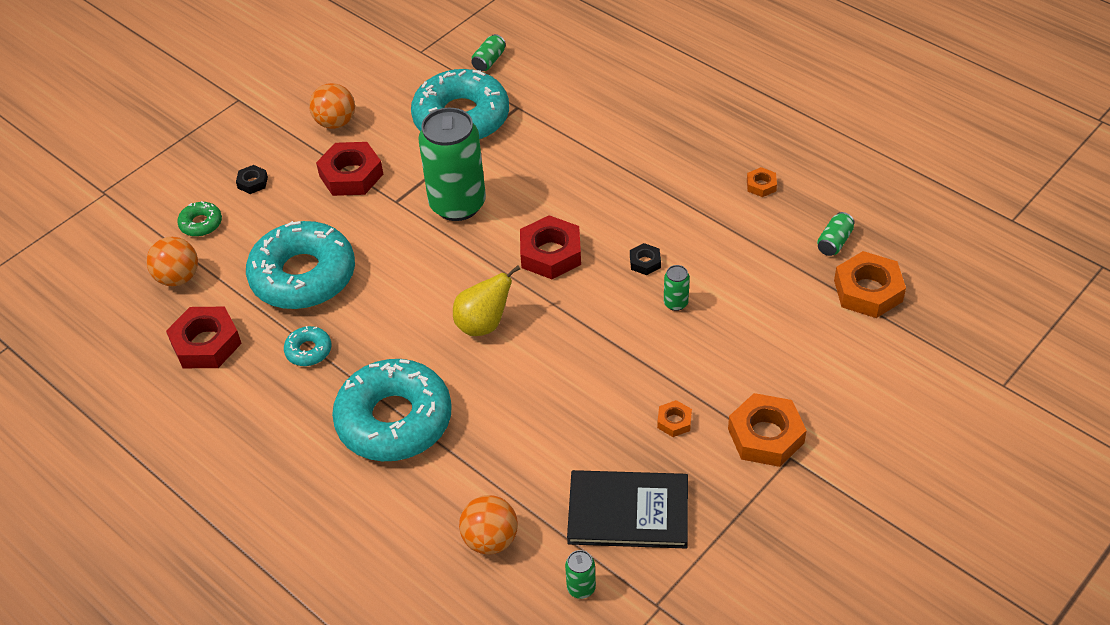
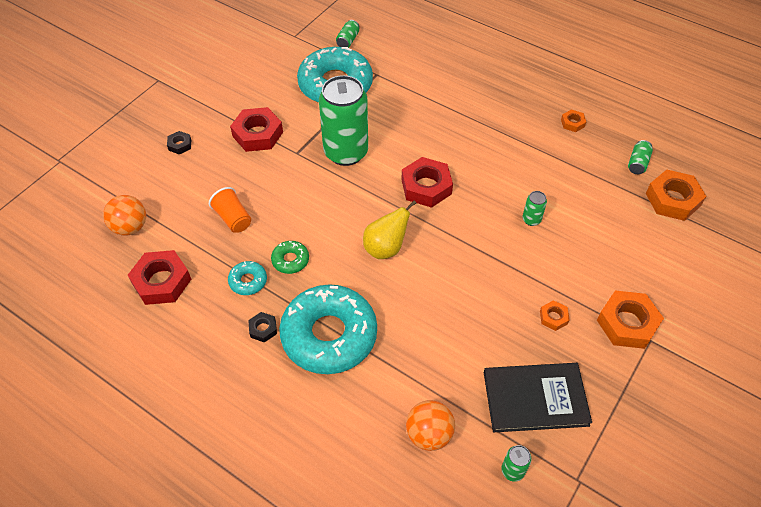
camera: 10 degrees left, 5 degrees up
(201, 224) = (143, 181): green donut -> green donut (290, 260)
(303, 276) = (233, 218): turquoise donut -> orange cup
(335, 122) = (238, 94): orange ball -> none
(645, 262) = (500, 189): black nut -> black nut (263, 329)

